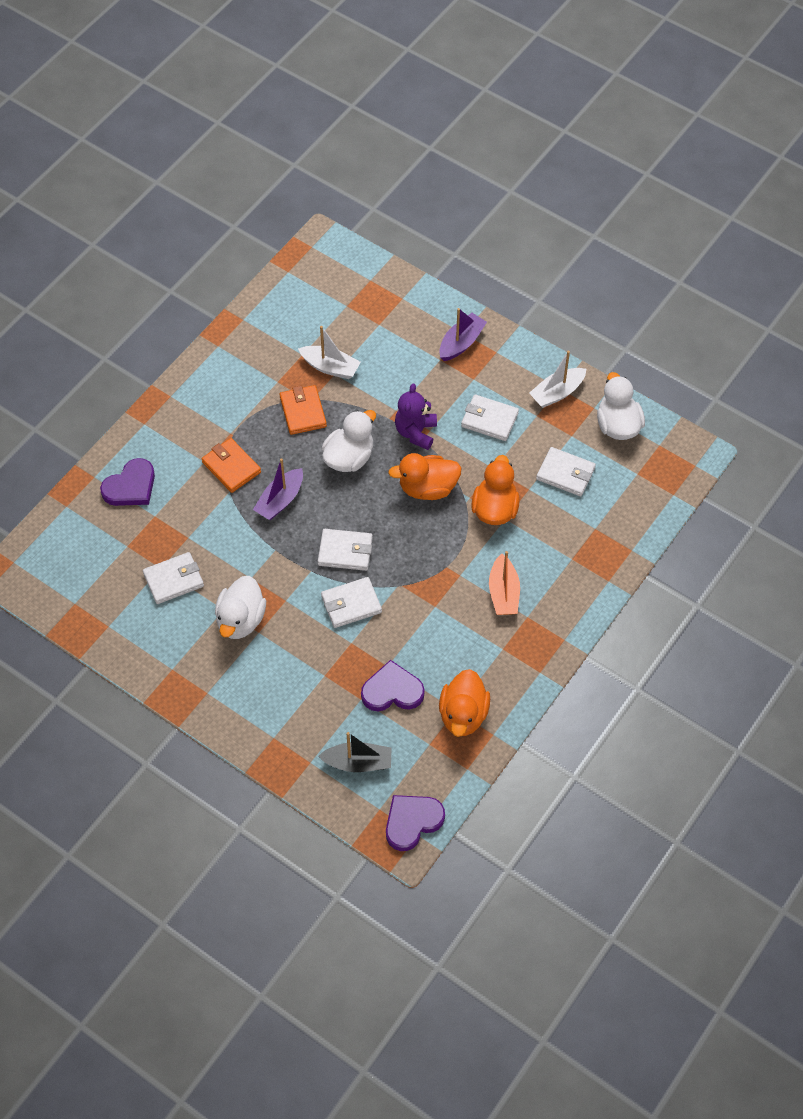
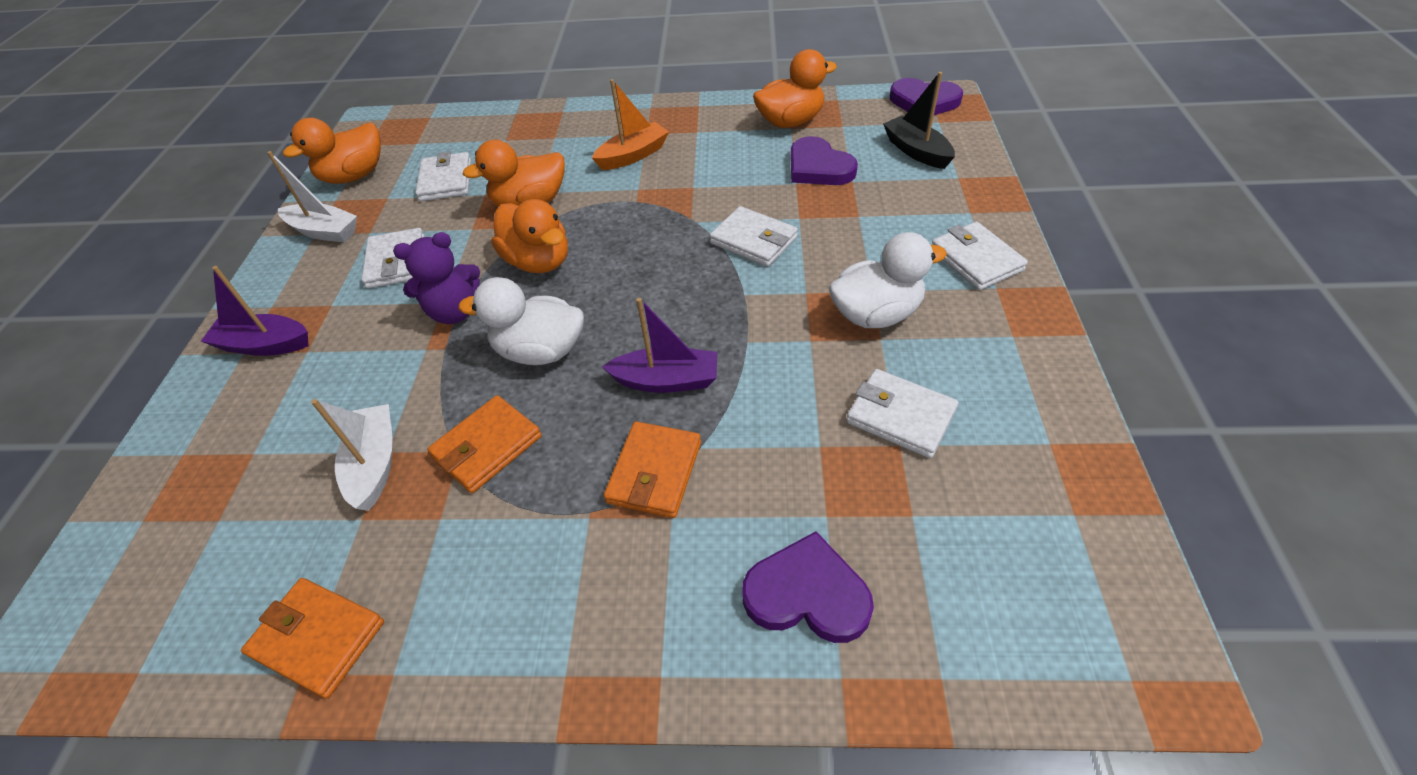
camera: 120 degrees left, 10 degrees down
(254, 327) = (318, 638): none -> orange wallet
(345, 551) = (689, 280): white wallet -> white wallet (976, 259)
(617, 425) = (354, 176): white duck -> orange duck

